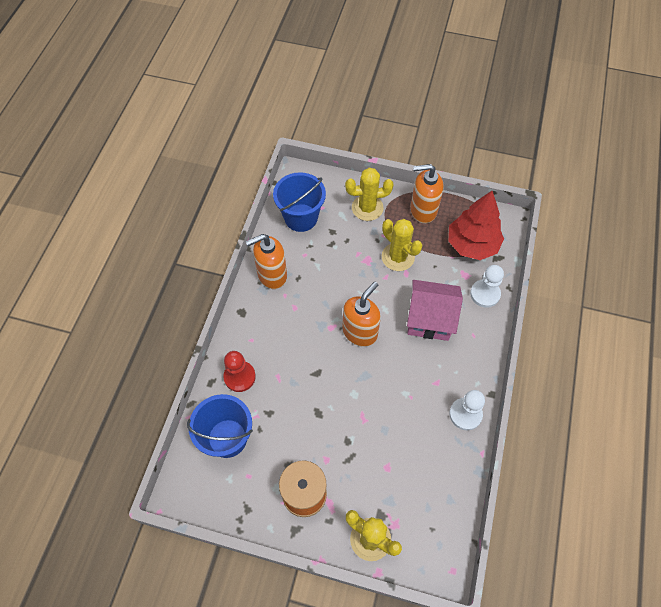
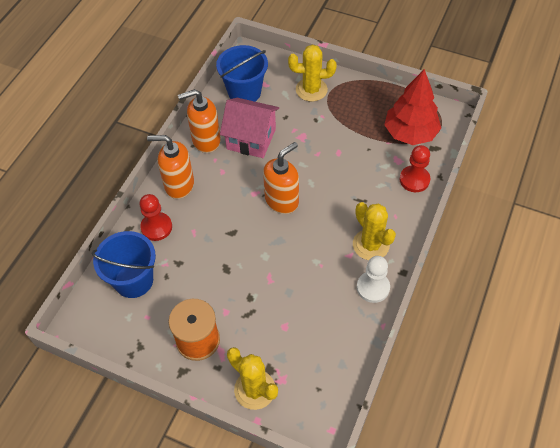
camera: 10 degrees right, 5 degrees down
(398, 257) = (333, 137): yellow cactus -> yellow cactus (371, 245)
(423, 210) = (366, 97): orange soap dispenser -> orange soap dispenser (179, 185)
(429, 319) = (354, 196): pink house -> pink house (251, 139)
(485, 294) = (414, 180): white pawn -> red pawn

